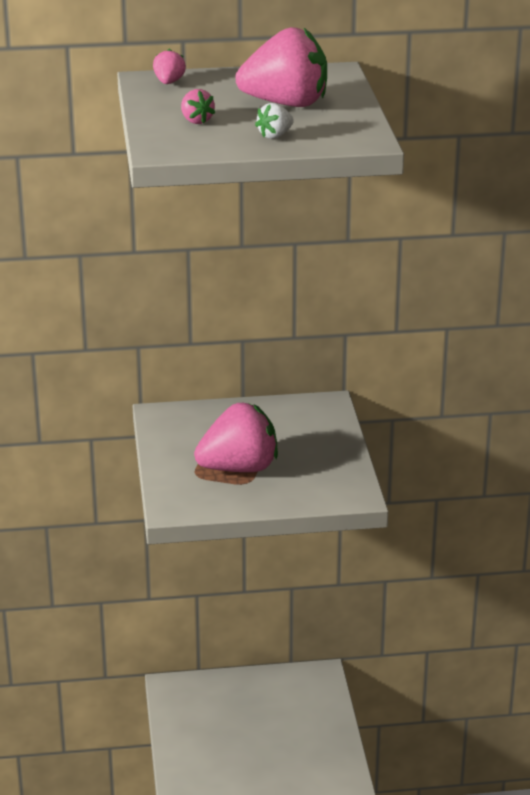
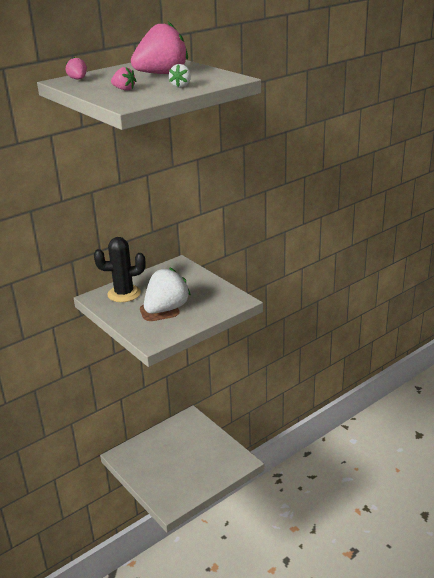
camera: 30 degrees left, 0 degrees up
(203, 423) = (124, 294): none -> black cactus
(239, 468) = (166, 308): pink strawberry -> white strawberry

